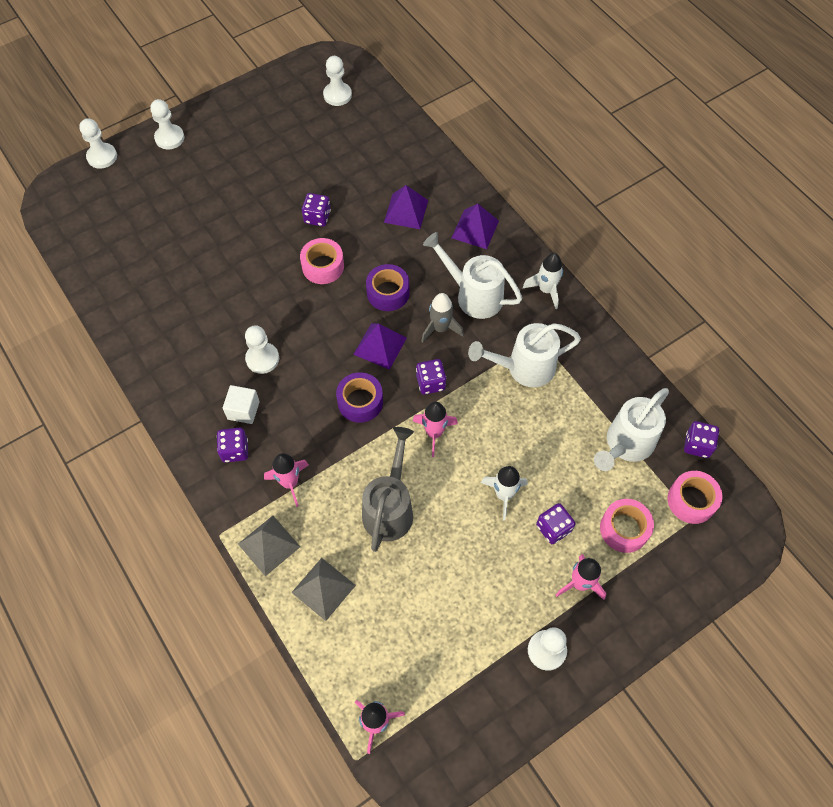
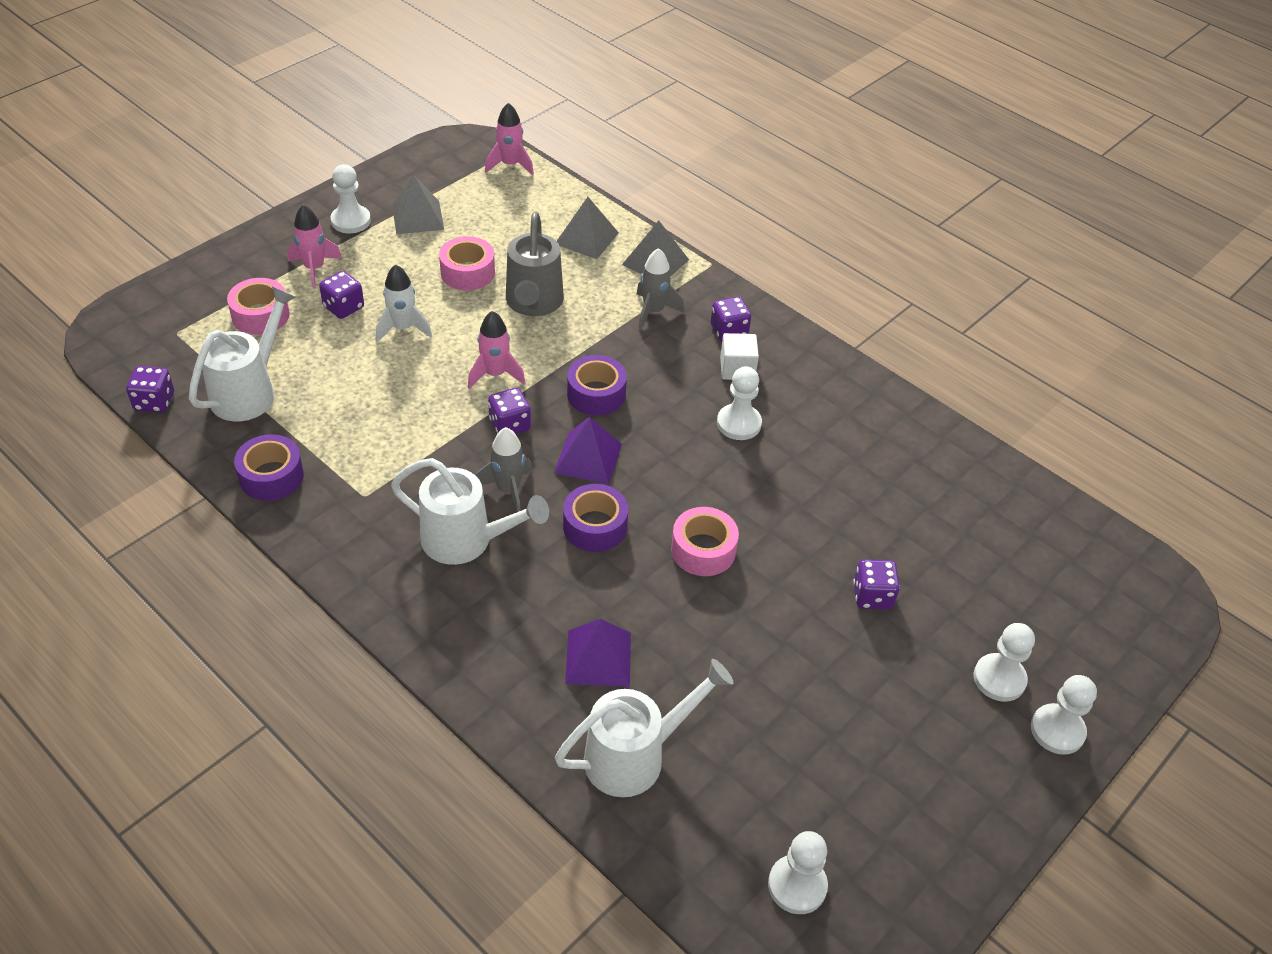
camera: 165 degrees right, 15 degrees down
(102, 157) = (1143, 675): white pawn -> white pawn (999, 679)
(290, 483) = (653, 311): pink rocket -> grey rocket
(317, 217) = (740, 624): purple dice -> purple dice (872, 596)
(475, 229) = (476, 644): purple pyramid -> none
(481, 646) = (417, 217): none -> grey pyramid
(524, 368) = (385, 457): white watering can -> white watering can (635, 756)
(546, 290) = (354, 564): white rocket -> none
(603, 364) = (271, 476): none -> purple tape
(691, 500) = (174, 348): pink tape -> pink tape (467, 272)

